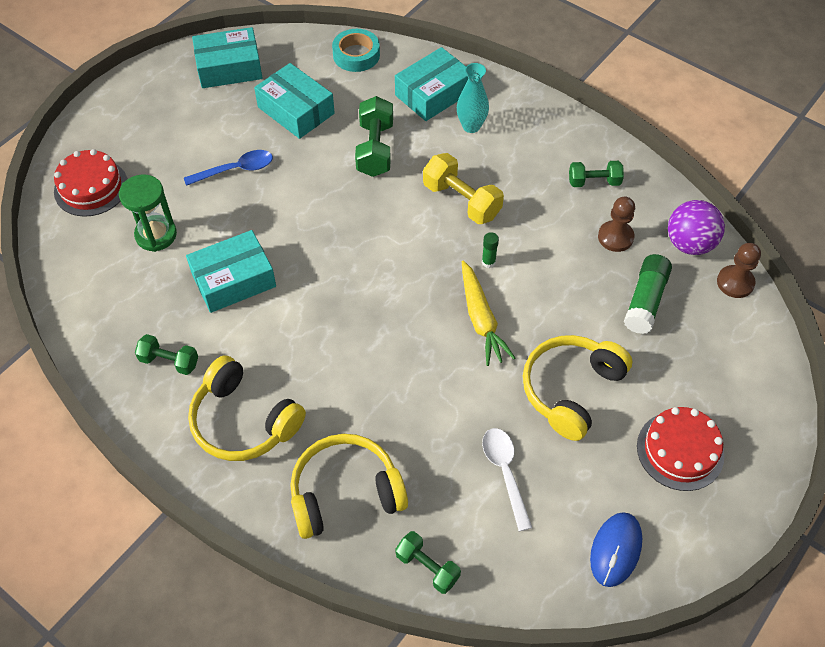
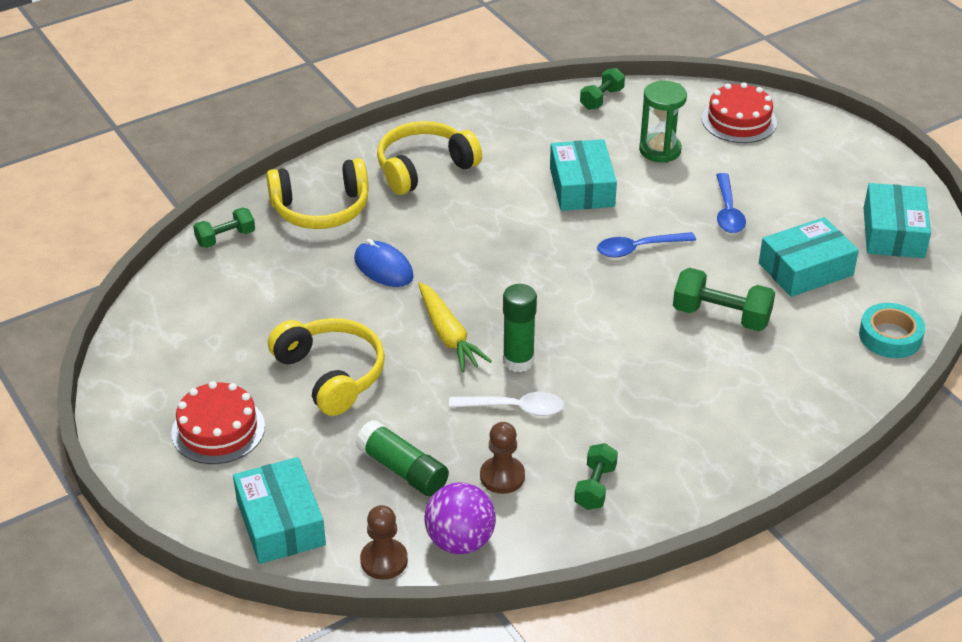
camera: 110 degrees right, 15 degrees down
(169, 361) = (509, 138): green dumbbell -> green dumbbell (601, 99)
(310, 218) = (639, 248): none -> blue spoon
(345, 492) = (321, 209): yellow headphones -> yellow headphones turned 75 degrees clockwise
(433, 94) = (799, 386): turquoise box -> turquoise box (280, 522)
(461, 201) = (614, 364): yellow dumbbell -> none
(471, 126) = (730, 404): turquoise vase -> none
(481, 319) = (448, 335): yellow carrot -> yellow carrot turned 120 degrees counterclockwise
(488, 262) = (518, 361): green glue stick -> green glue stick, size x1.93
(505, 473) = (276, 304): white spoon -> white spoon (514, 408)
(615, 550) = (158, 350): blue mouse -> blue mouse (383, 268)

